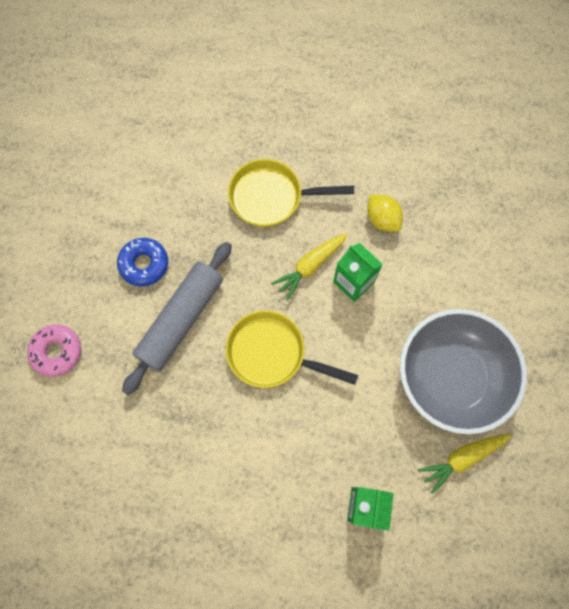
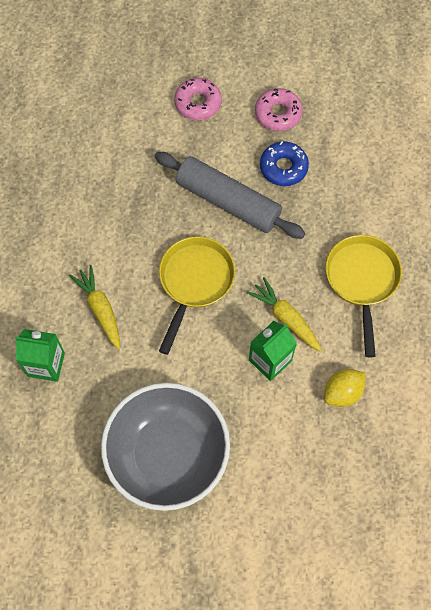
camera: 90 degrees right, 5 degrees down
(78, 268) = (278, 113): none -> pink donut
(461, 459) = (85, 458): yellow carrot -> yellow carrot (100, 309)

